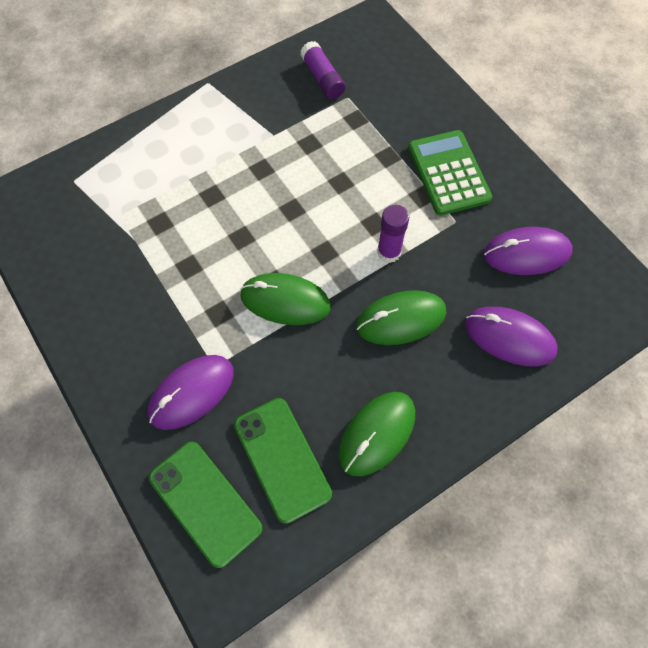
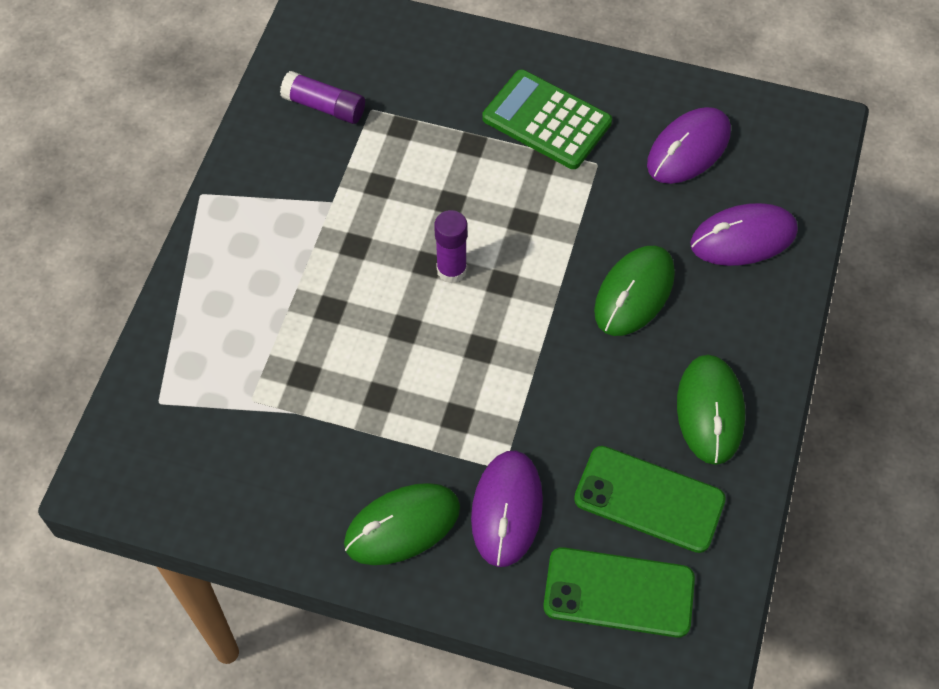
camera: 40 degrees left, 5 degrees down
(285, 301) = (510, 357): green mouse -> green mouse (402, 526)
(389, 252) = (563, 238): purple glue stick -> purple glue stick (451, 270)

